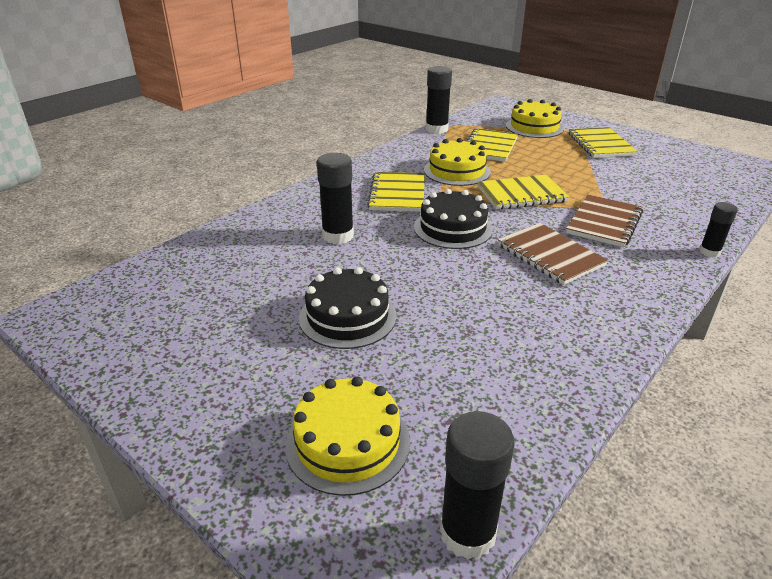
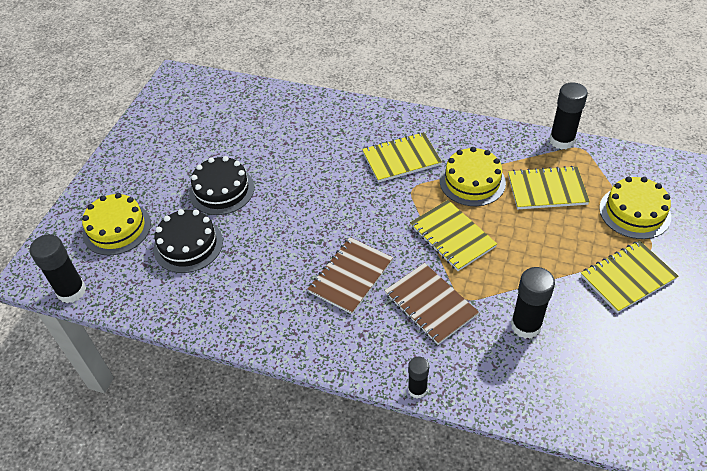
camera: 70 degrees right, 15 degrees up
(338, 236) = (316, 150): black glue stick -> black glue stick (525, 325)
(453, 228) = (362, 208): black cake -> black cake (188, 245)
(604, 223) = (430, 304): brown notebook -> brown notebook turned 45 degrees clockwise

